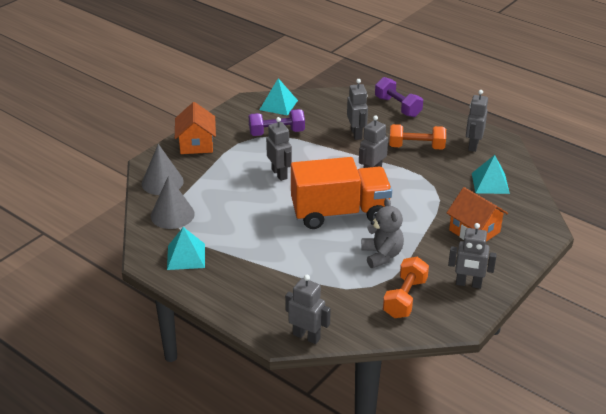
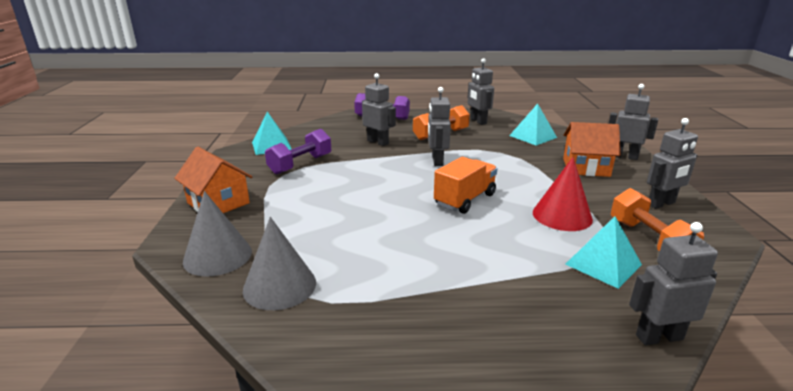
camera: 40 degrees left, 10 degrees down
(186, 256) = (368, 327): turquoise pyramid -> turquoise pyramid (603, 264)
(279, 174) = (354, 193): grey robot -> grey robot (624, 156)
(340, 213) = (465, 199): orange truck -> orange truck, size x0.59
(382, 255) = (562, 215): grey teddy bear -> red cone

